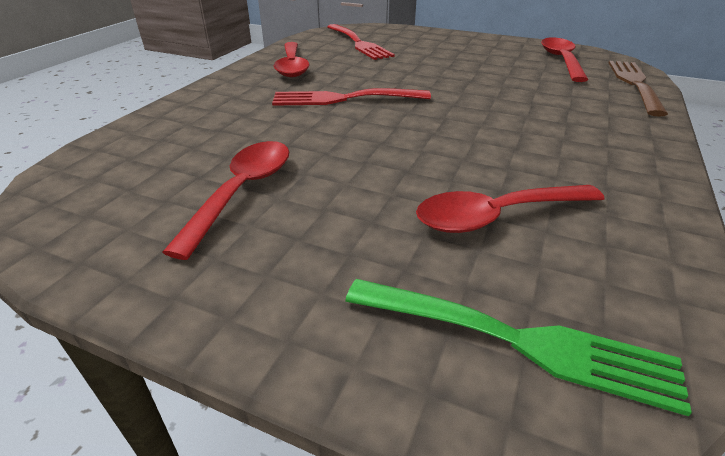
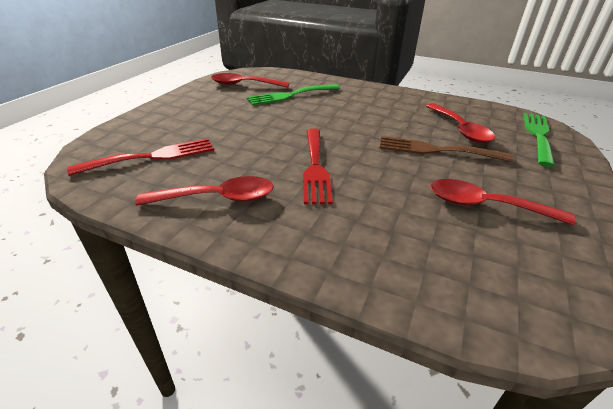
camera: 90 degrees left, 0 degrees up
(546, 84) = (290, 95): none -> green fork
(634, 84) = (292, 76): brown fork -> brown fork (436, 150)

